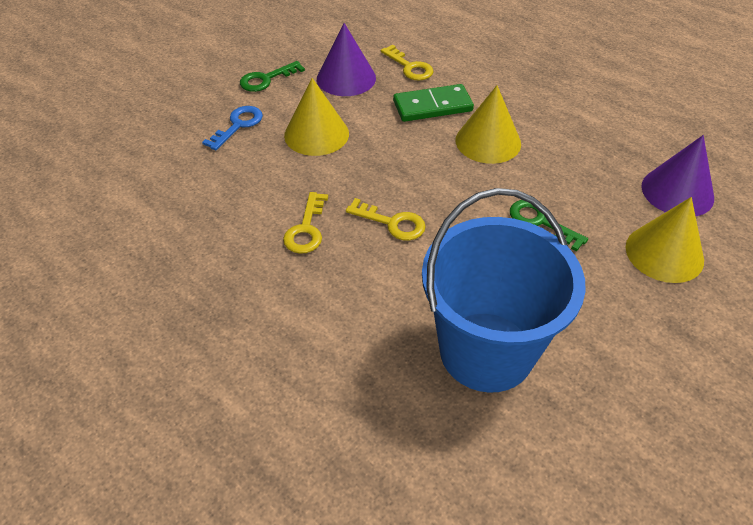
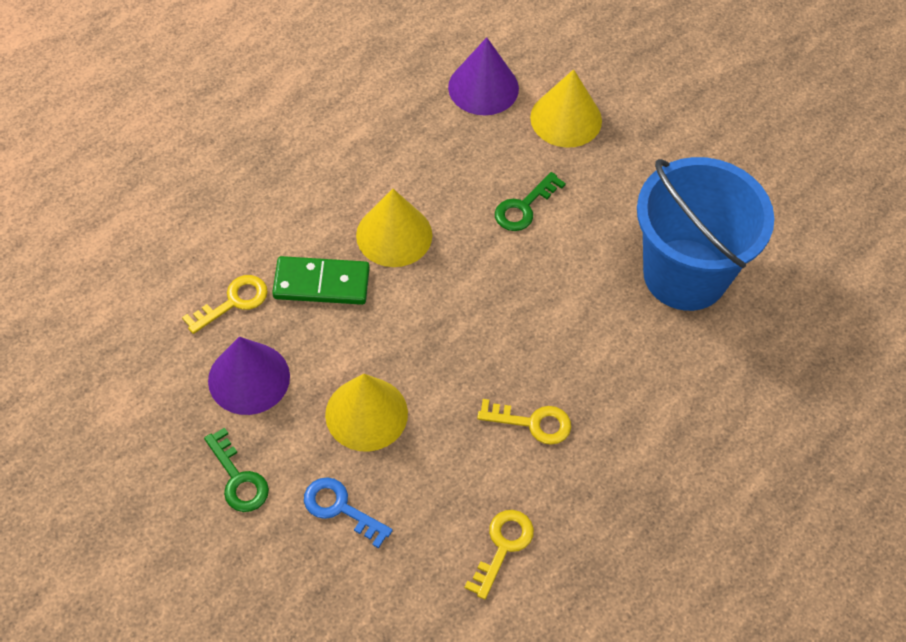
camera: 90 degrees left, 10 degrees up
(392, 223) = (524, 339): yellow key -> yellow key (503, 546)
(432, 106) = (321, 283): green domino -> green domino turned 75 degrees counterclockwise

